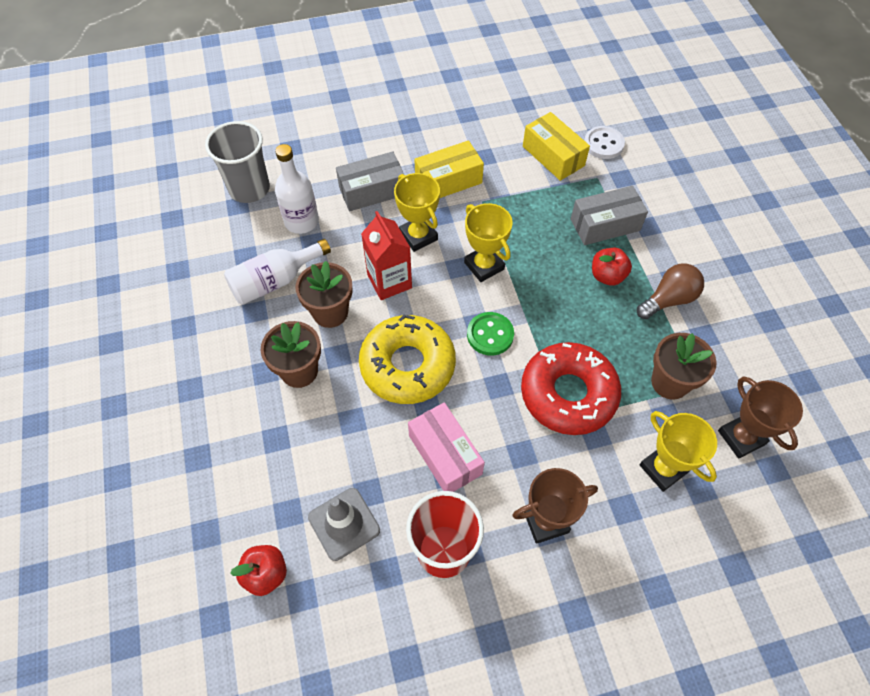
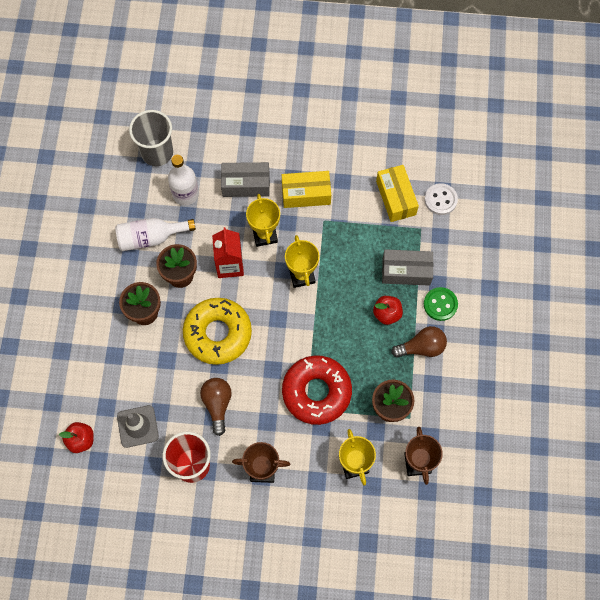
camera: 20 degrees right, 10 degrees up
(445, 455) = (217, 404): pink box -> brown light bulb
(490, 335) = (283, 330): green button -> green button (440, 304)

